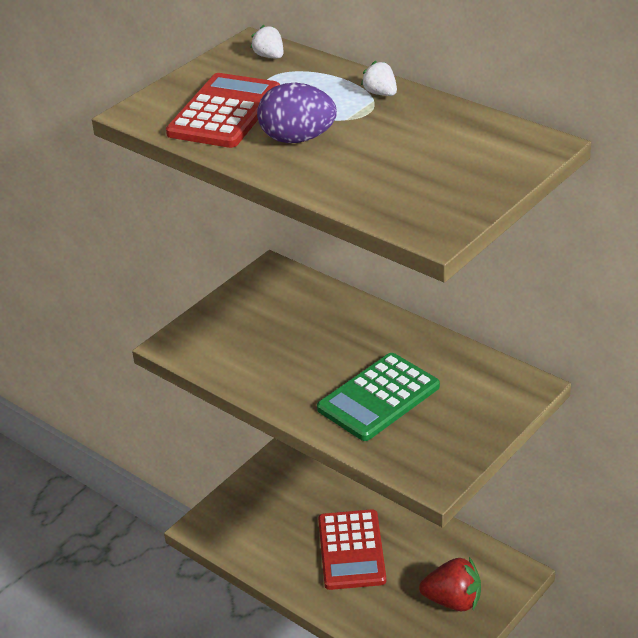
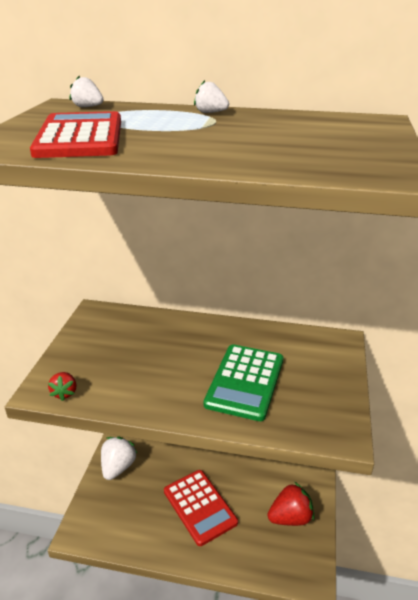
camera: 30 degrees left, 5 degrees down
(192, 354) = (64, 393): none -> red strawberry
(280, 474) = (118, 467): none -> white strawberry
(297, 139) = (173, 142): purple egg -> none

